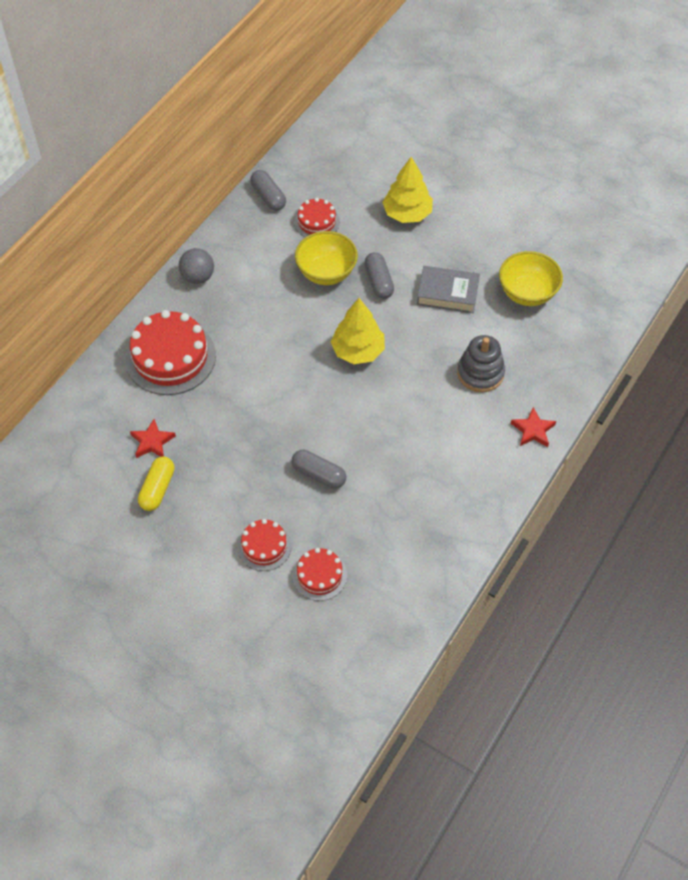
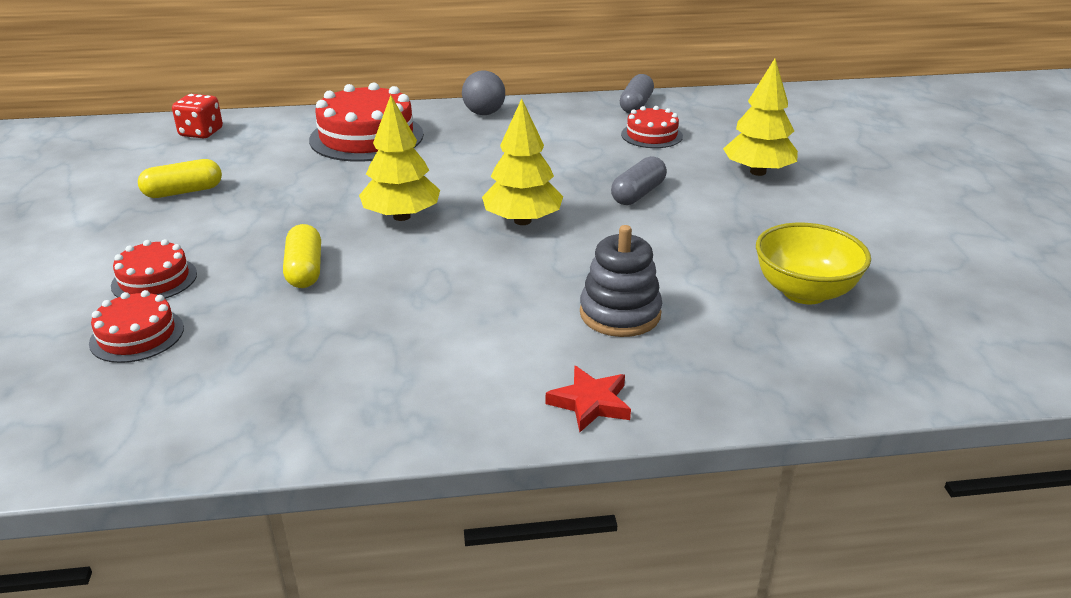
camera: 50 degrees right, 25 degrees down
(65, 441) = (201, 132): none -> red dice
(152, 442) = (245, 167): red star -> none
(299, 400) = (401, 216): none -> yellow tree
(319, 474) = (304, 270): grey capsule -> yellow capsule
(326, 273) = (597, 164): yellow bowl -> none
(447, 293) = (699, 239): grey book -> none

